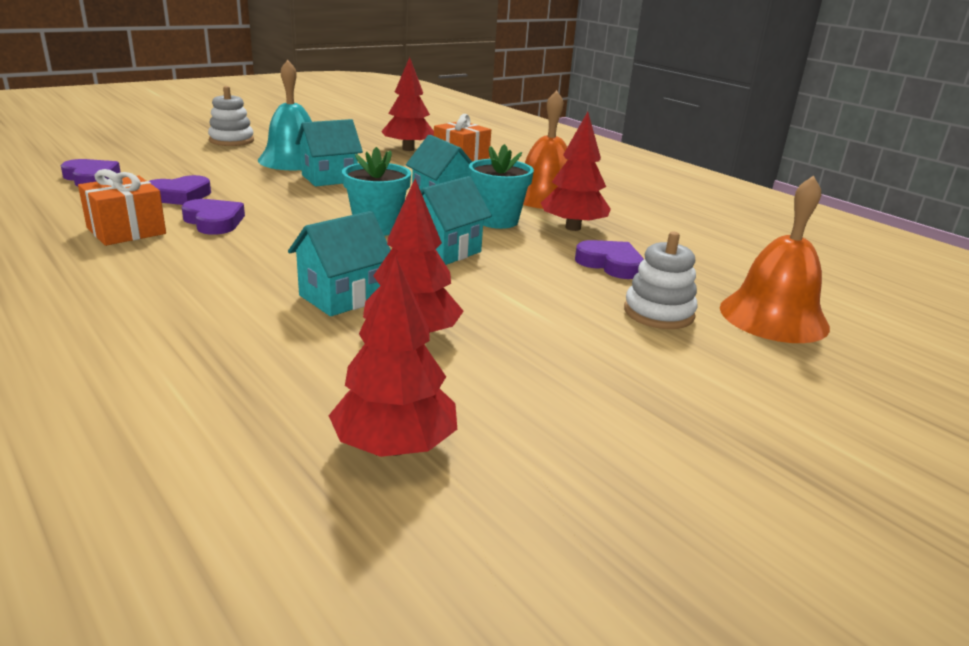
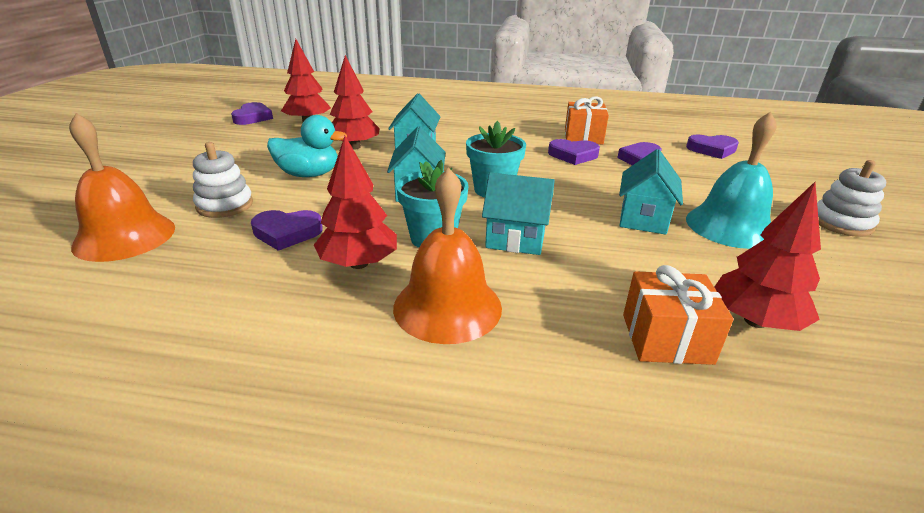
camera: 140 degrees right, 5 degrees up
(491, 544) = (253, 117): none -> purple heart
(530, 315) = (309, 174): none -> turquoise duck

